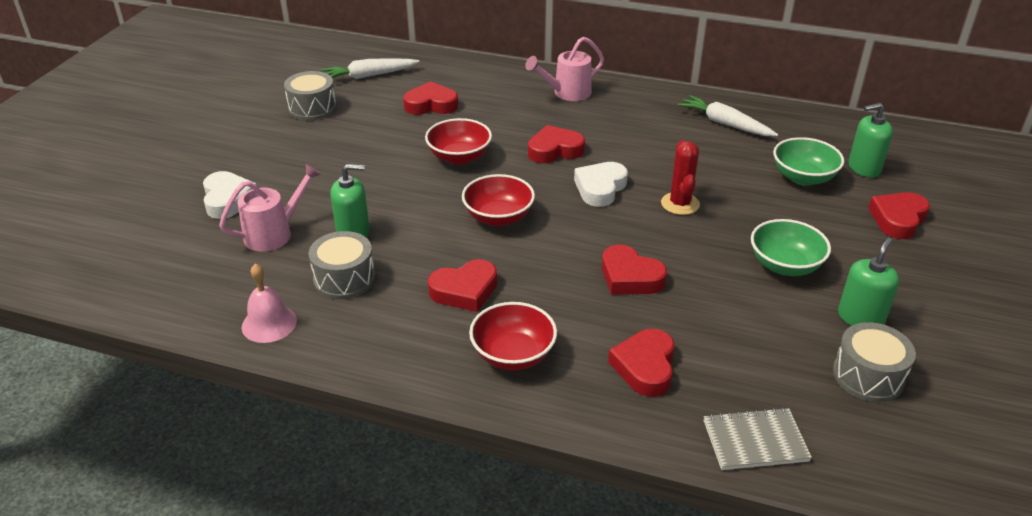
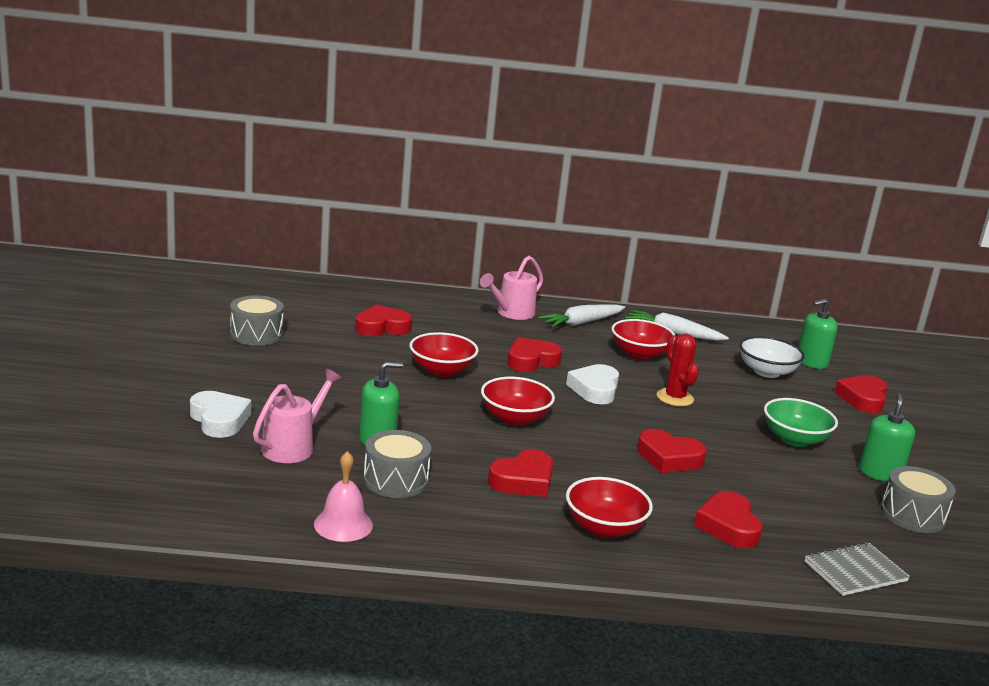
camera: 20 degrees left, 15 degrees down
(368, 76) = (298, 304): white carrot -> white carrot (581, 323)
(673, 148) = (639, 354): none -> red bowl
(803, 177) = (766, 372): green bowl -> white bowl

